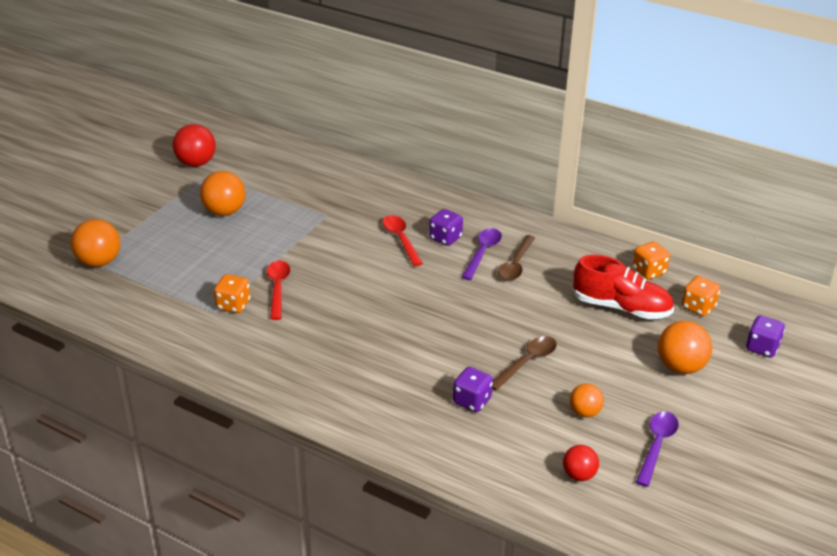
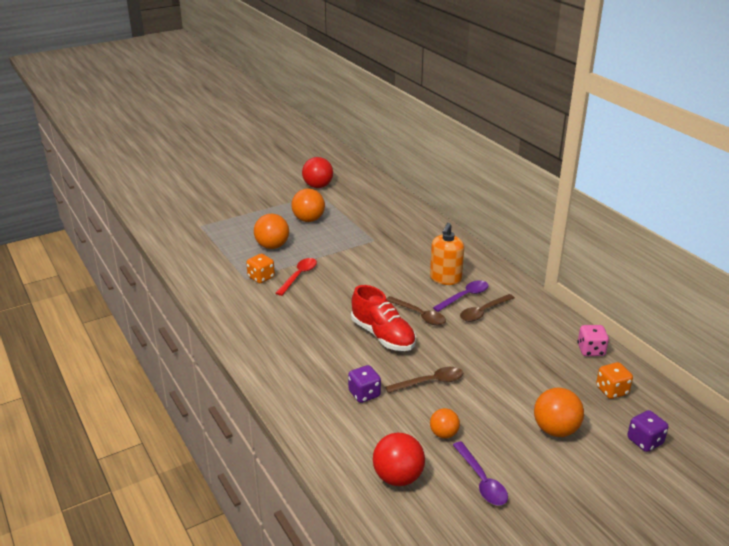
camera: 30 degrees right, 5 degrees down
(99, 262) = (205, 228): orange ball -> orange ball (272, 246)
(400, 239) = (411, 270): red spoon -> none
(445, 238) = (445, 279): purple dice -> orange soap dispenser
(454, 291) = (419, 315): none -> brown spoon
(579, 475) = (398, 477): red ball -> red ball, size x1.64
(621, 307) = (543, 369): red shoe -> red shoe (383, 336)
(649, 271) = (591, 350): orange dice -> pink dice
(657, 445) = (482, 481): purple spoon -> purple spoon turned 105 degrees clockwise

